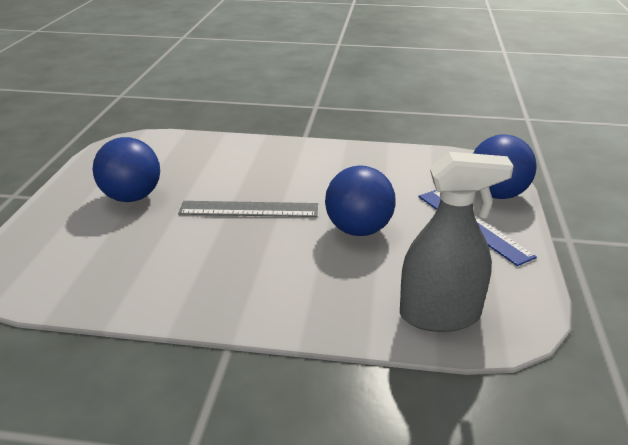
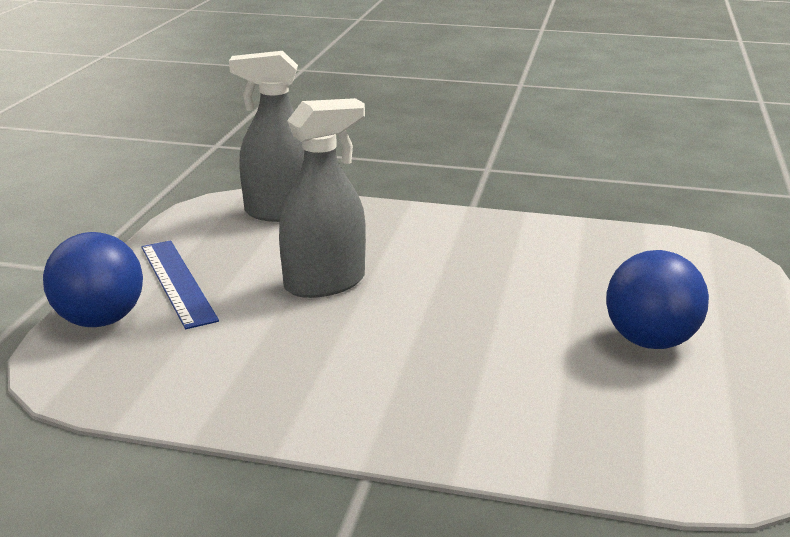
camera: 175 degrees left, 5 degrees down
(249, 209) = (468, 315): grey ruler -> none
(358, 230) = (325, 283): blue ball -> grey spray bottle

